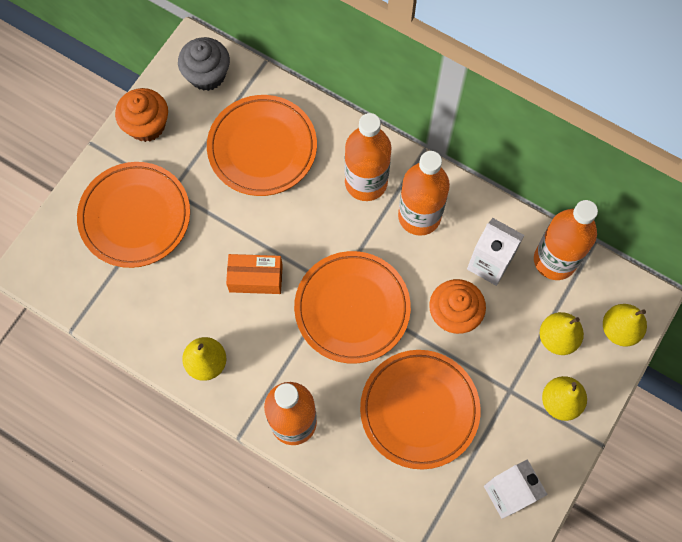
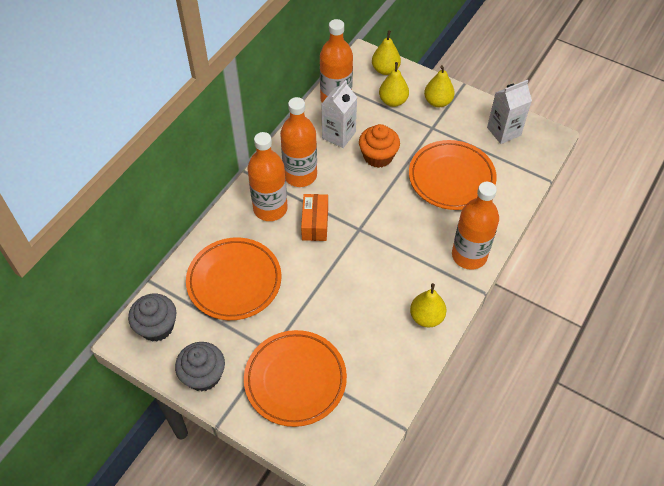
camera: 90 degrees left, 15 degrees down
(146, 125) = (203, 375): orange cupcake -> grey cupcake
(256, 278) = (352, 283): orange box -> orange box (315, 223)
(352, 309) = (376, 218): orange plate -> none

